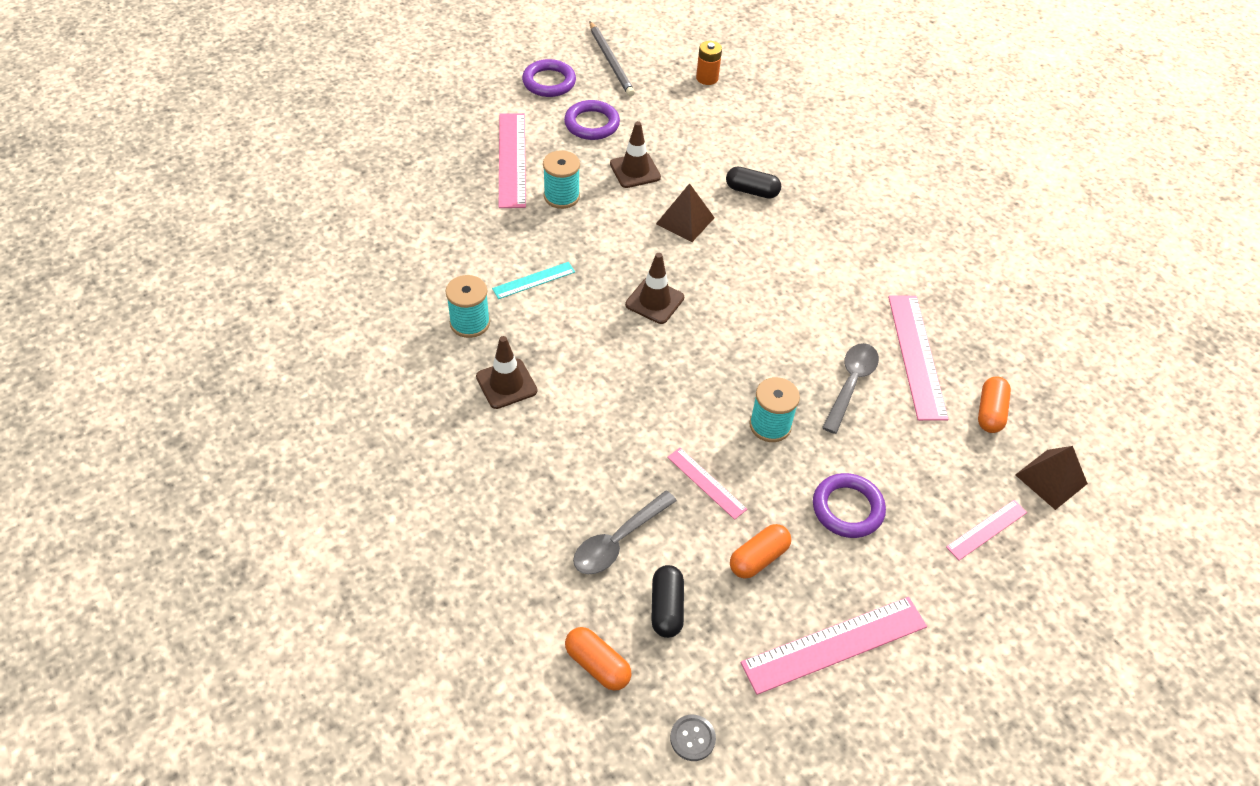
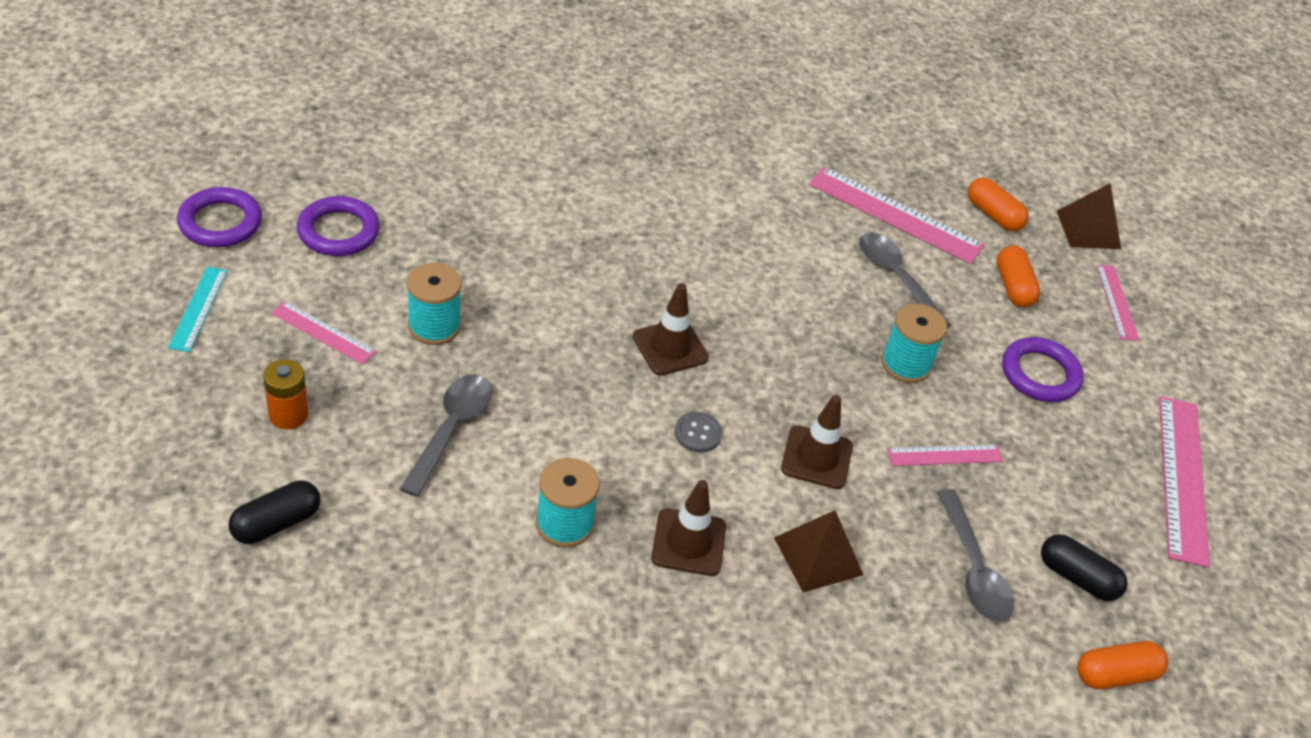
camera: 60 degrees left, 5 degrees down
(493, 243) = (451, 430): none -> grey spoon
(512, 159) = (323, 332): pink ruler -> pink ruler, size x0.55
(534, 280) = (548, 428): turquoise ruler -> turquoise ruler (198, 308)
(611, 61) = (247, 153): grey pencil -> none
(635, 170) = (455, 244): brown traffic cone -> brown traffic cone (816, 458)
(685, 220) = (573, 253): brown pyramid -> brown pyramid (818, 556)
(692, 738) = (1233, 645): grey button -> grey button (698, 433)
(707, 78) = (368, 102): orange battery -> orange battery (288, 415)
(752, 191) = (579, 180): black capsule -> black capsule (276, 523)
(758, 558) = (1058, 472): orange capsule -> orange capsule (1013, 287)

